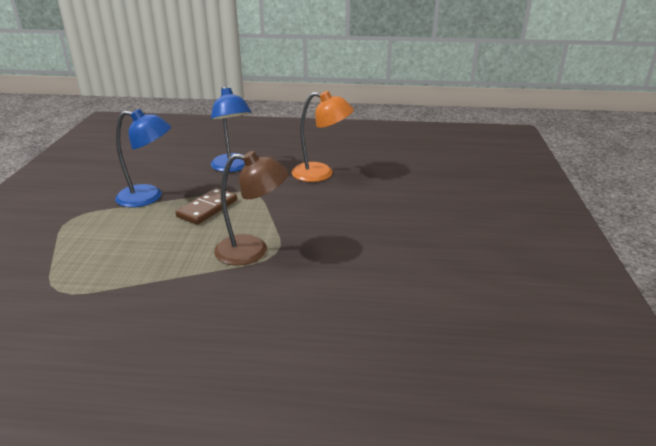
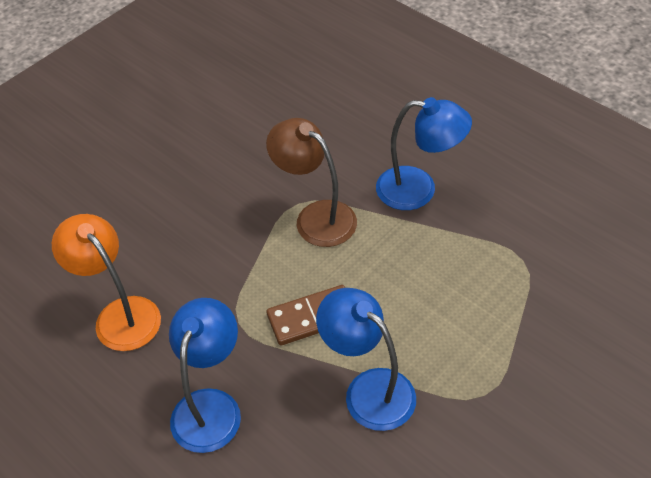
camera: 140 degrees left, 20 degrees up
(179, 301) = (419, 190): none -> blue lamp

